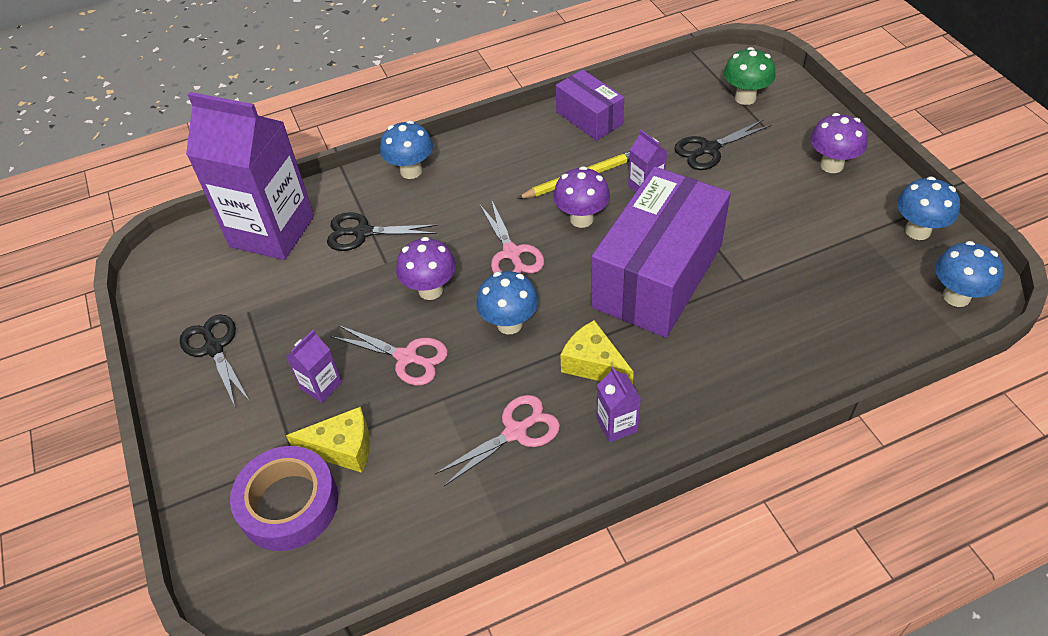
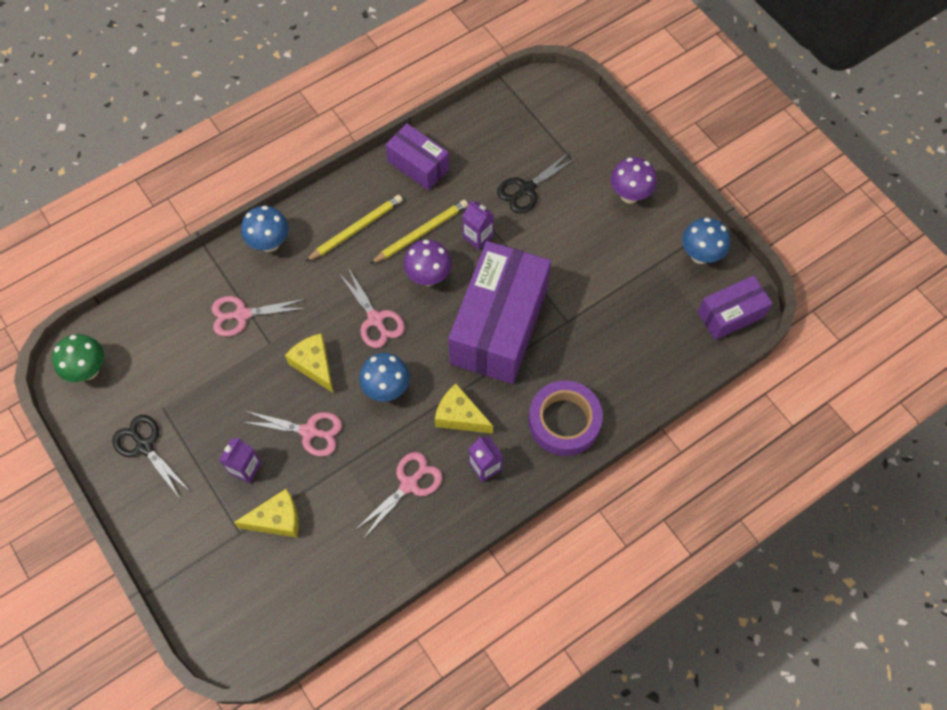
camera: 15 degrees left, 15 degrees up
(272, 231) = (161, 324): purple carton -> none
(289, 504) = (247, 572): purple tape -> purple tape (564, 421)
(362, 232) = (242, 314): black scissors -> pink scissors
(430, 290) = (314, 365): purple mushroom -> yellow cheese
(508, 168) = (356, 229): none -> yellow pencil
(745, 98) = (552, 127): green mushroom -> green mushroom (88, 370)
(956, 296) = (730, 315): blue mushroom -> purple box

